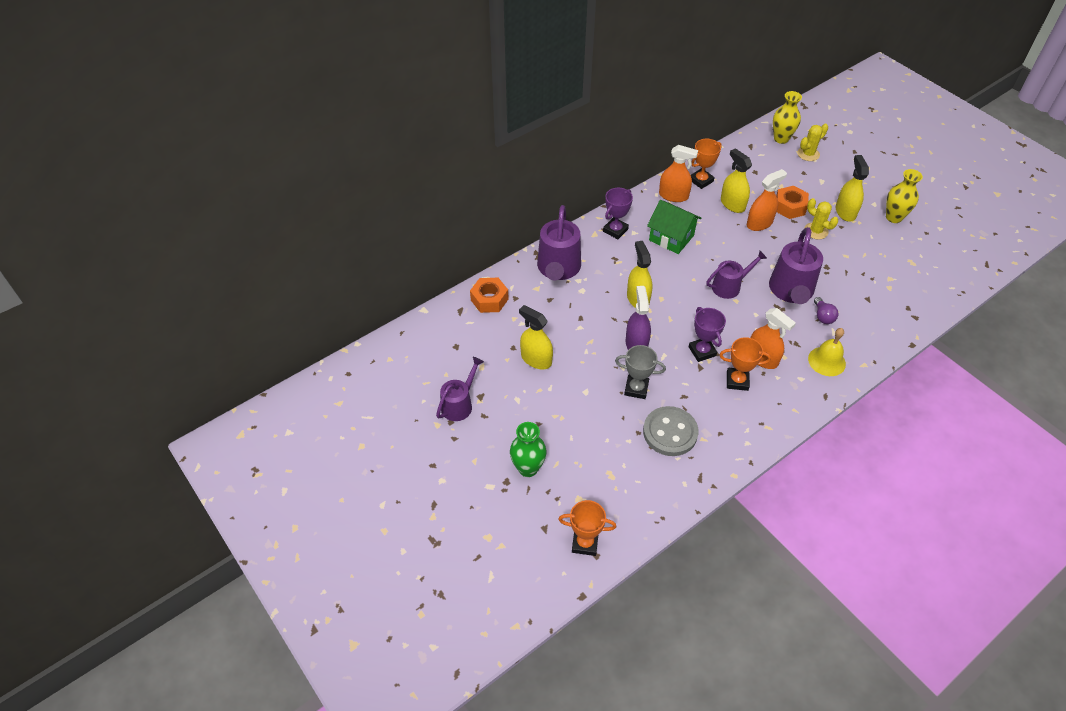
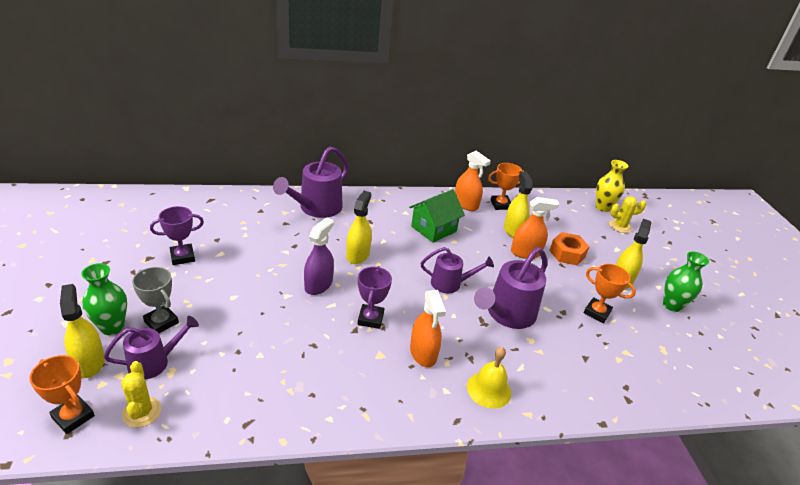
camera: 25 degrees right, 15 degrees down
(459, 404) = (127, 255): purple watering can -> purple watering can (155, 362)
(489, 299) = (240, 203): orange nut -> none
(536, 359) = (224, 255): yellow spray bottle -> yellow spray bottle (89, 362)
(615, 230) = (391, 205): purple trophy -> purple trophy (182, 257)
(636, 389) = (278, 317): grey trophy -> grey trophy (161, 322)
(670, 432) = (266, 367): grey button -> none
(671, 238) = (433, 229): green house -> green house turned 75 degrees clockwise
(737, 381) = (378, 359): orange trophy -> orange trophy (597, 312)
(816, 231) = (577, 281): yellow cactus -> yellow cactus (142, 412)
(823, 316) = (521, 349): purple light bulb -> none
(893, 217) = (672, 305): yellow vase -> green vase

